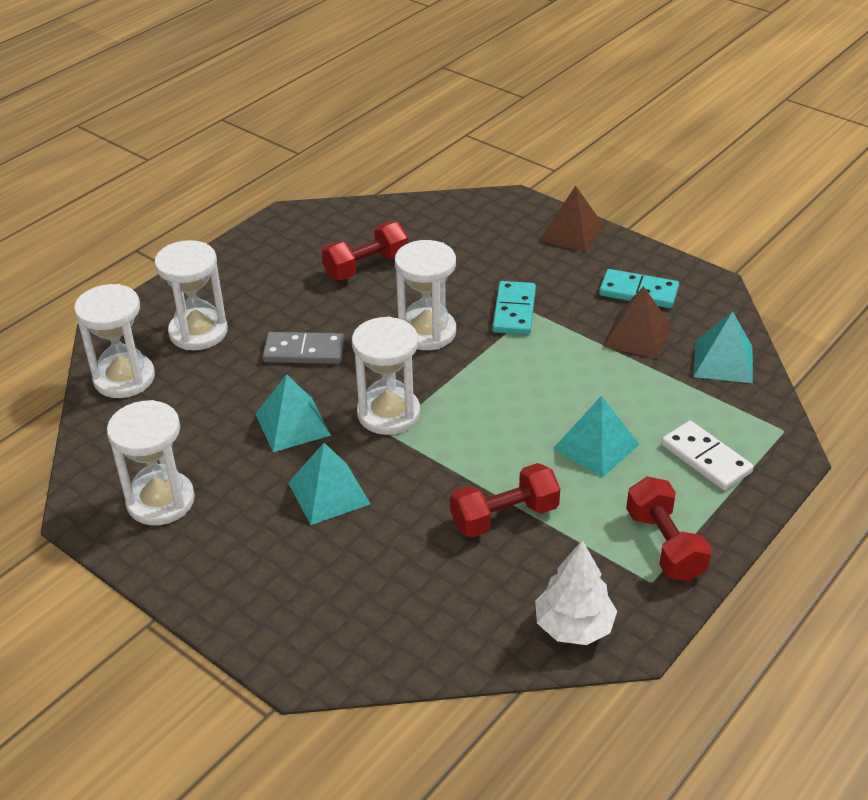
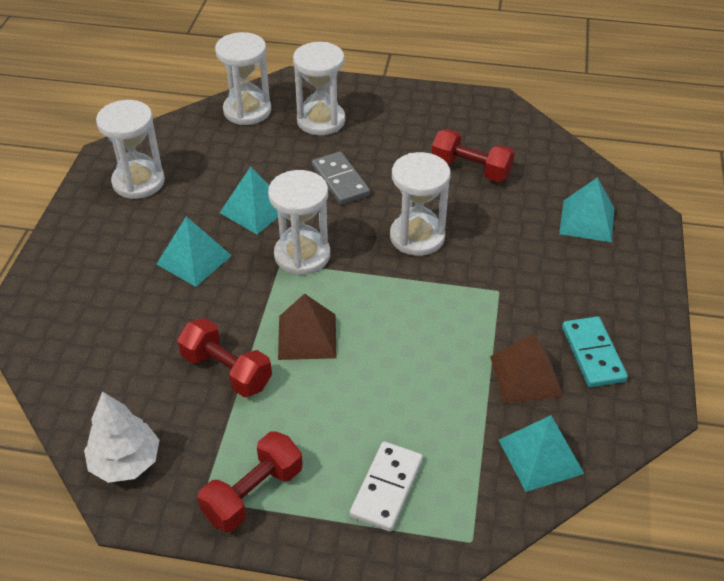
camera: 60 degrees right, 5 degrees up
(514, 311) = (490, 279): turquoise domino -> none
(572, 233) = (639, 274): brown pyramid -> brown pyramid (307, 336)
(596, 446) = (350, 400): turquoise pyramid -> turquoise pyramid (587, 221)

